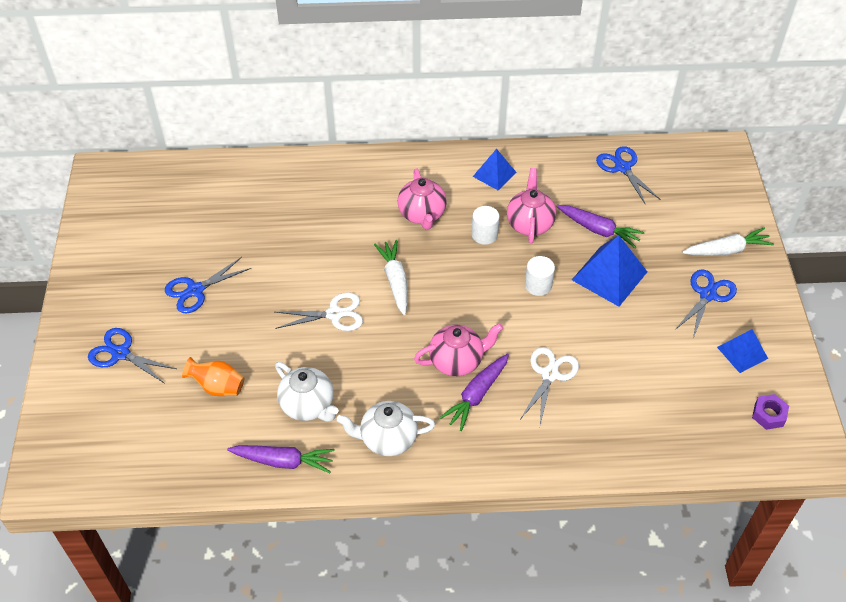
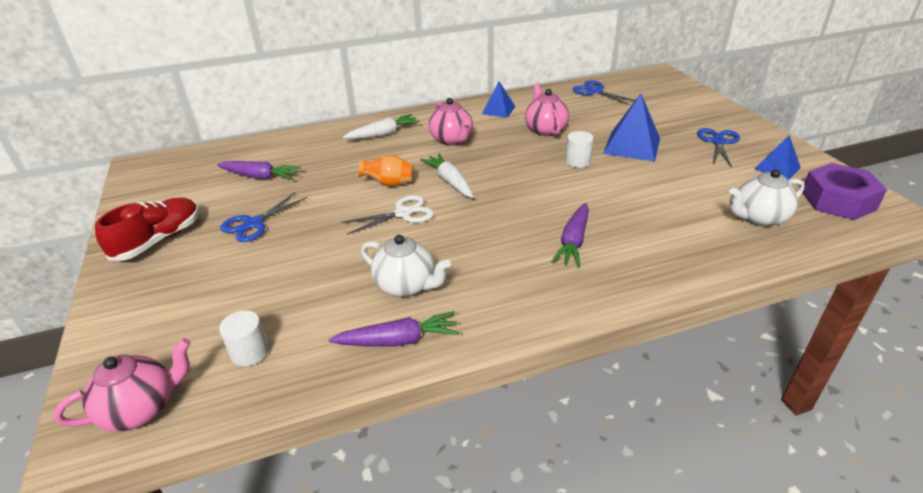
camera: 15 degrees left, 15 degrees down
(109, 289) = (158, 240): none -> red shoe
(120, 353) = (178, 288): blue scissors -> none
(218, 387) = (299, 292): orange vase -> orange vase (389, 184)
(387, 439) = (504, 294): white teapot -> white teapot (758, 218)
(457, 361) = (539, 222): pink teapot -> pink teapot (142, 409)
(484, 235) = (512, 142): white cylinder -> white cylinder (250, 352)
(550, 374) = (630, 213): white scissors -> none
(598, 230) = (603, 124): purple carrot -> purple carrot (259, 177)
(726, 250) = (709, 117): white carrot -> white carrot (383, 134)
(768, 415) = (837, 200): purple nut -> purple nut, size x1.99

